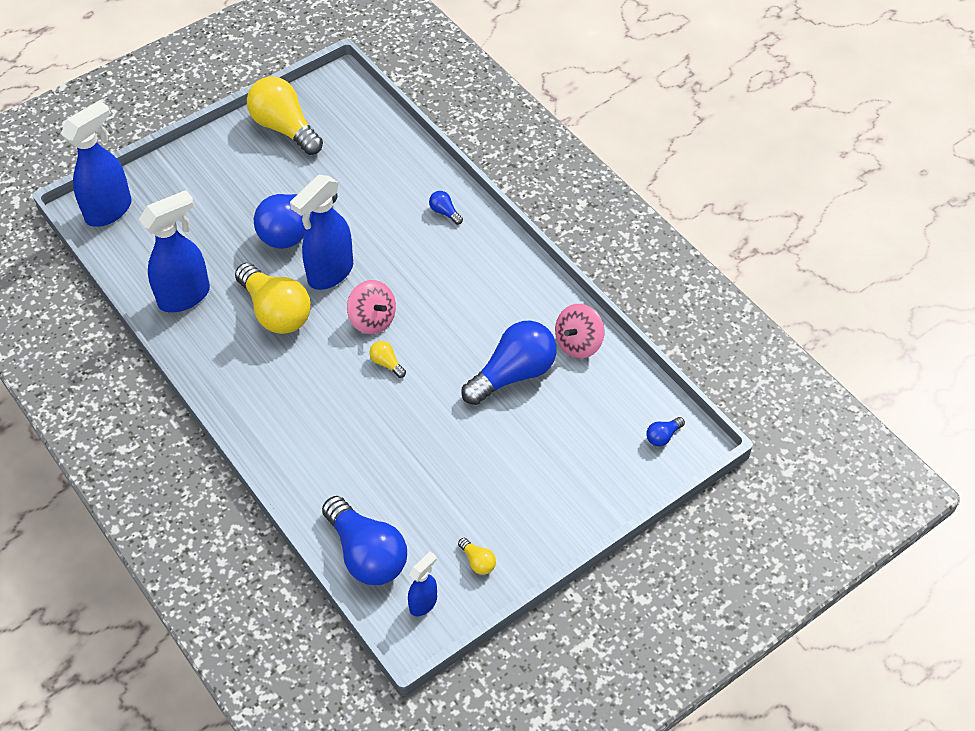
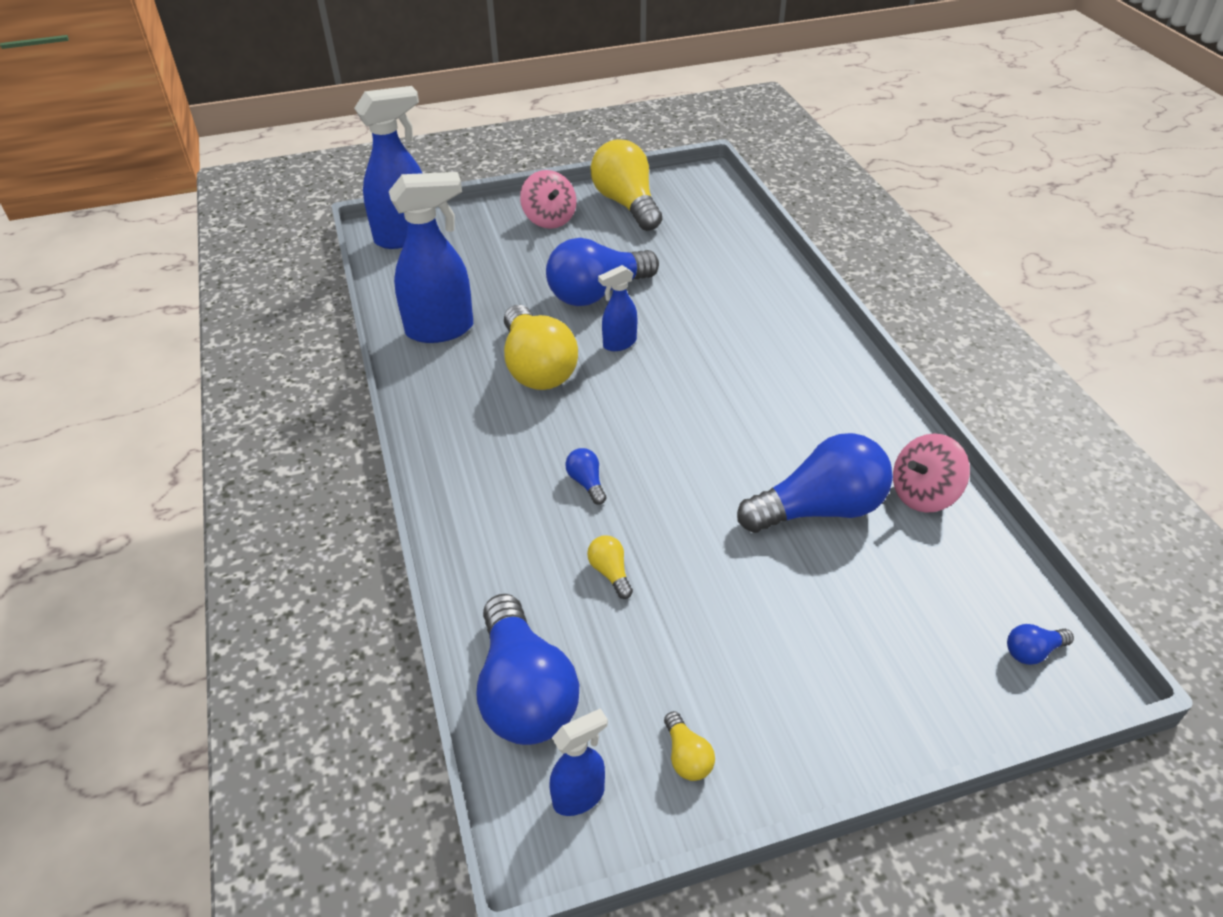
camera: 20 degrees right, 10 degrees down
(330, 273) = (619, 344): blue spray bottle -> blue spray bottle, size x0.52
(372, 319) = (651, 402): pink spinning top -> pink spinning top (549, 219)
(387, 363) = (650, 455): yellow light bulb -> yellow light bulb (610, 573)
(445, 212) = (783, 313): blue light bulb -> blue light bulb (586, 483)

